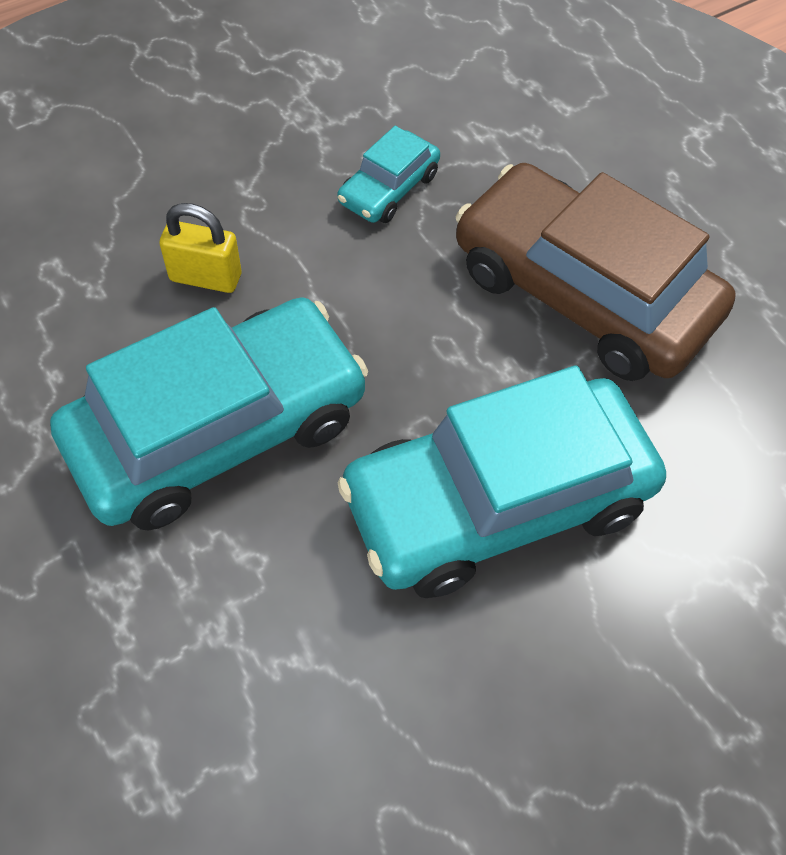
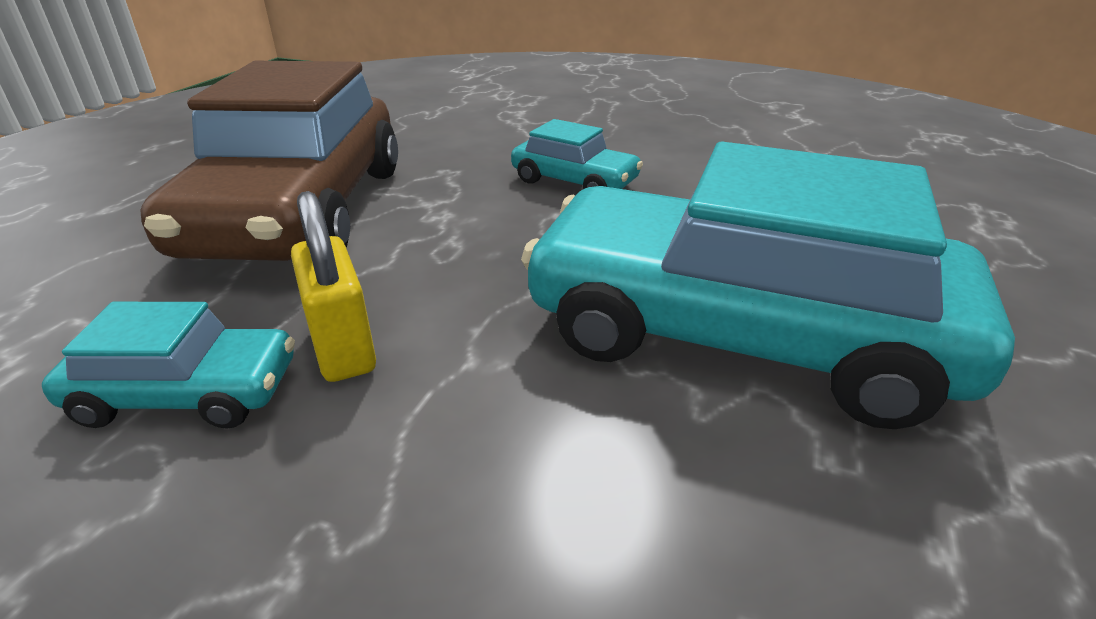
camera: 125 degrees left, 25 degrees down
(205, 277) = (549, 492): yellow padlock -> yellow padlock (343, 348)
(497, 502) = (575, 181): turquoise car -> turquoise car, size x0.46

